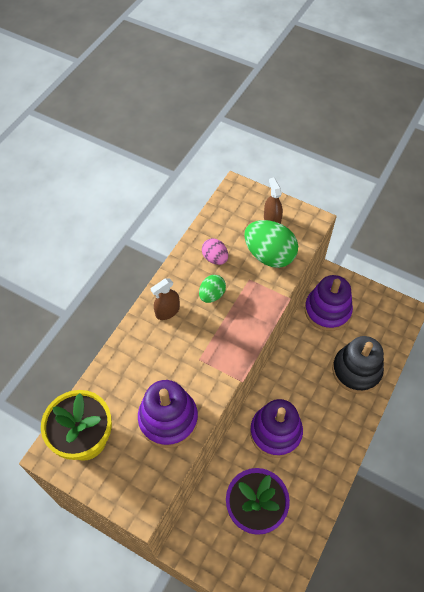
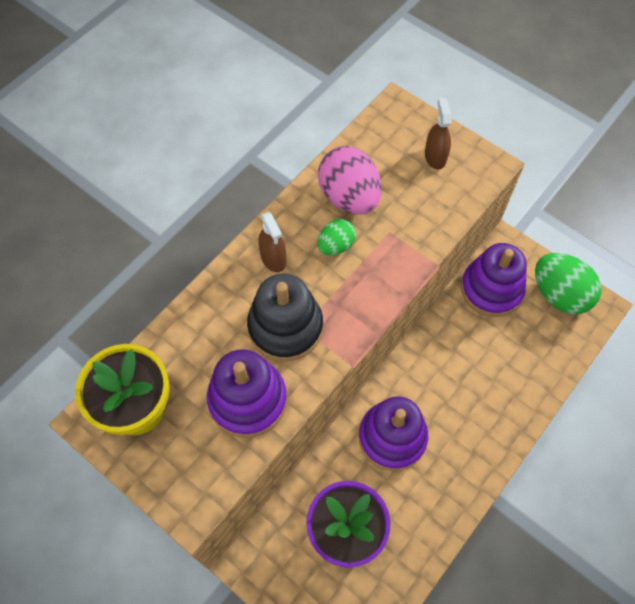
camera: 10 degrees right, 5 degrees up
(167, 311) = (273, 258): brown spray bottle -> brown spray bottle turned 90 degrees counterclockwise
(215, 258) = (349, 197): pink egg -> pink egg, size x1.82
(269, 255) = (422, 204): green egg -> green egg (559, 294)
(356, 370) = (514, 374): black stacking toy -> black stacking toy (285, 327)

